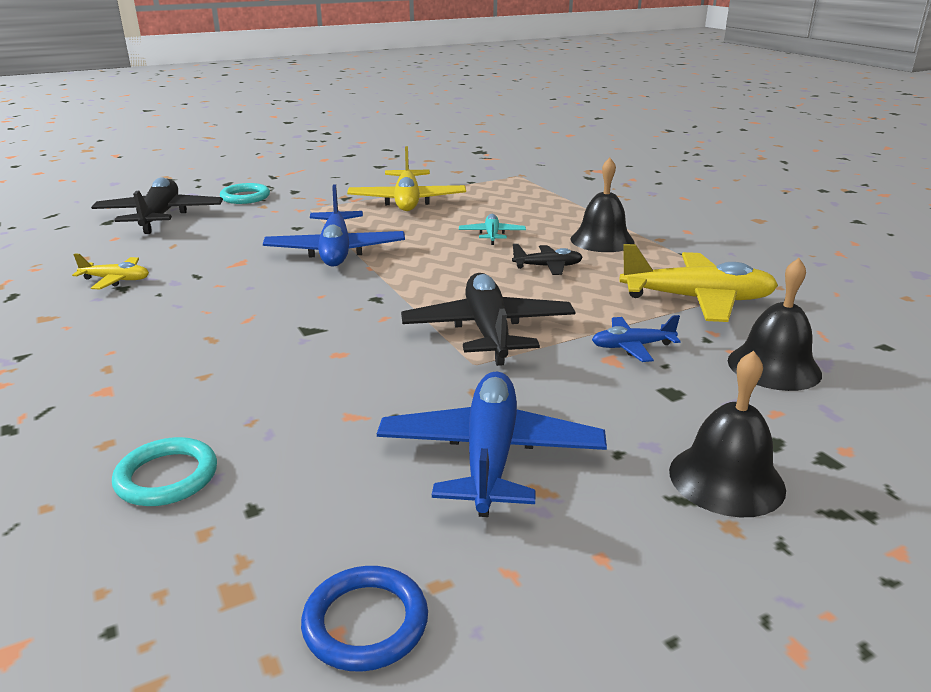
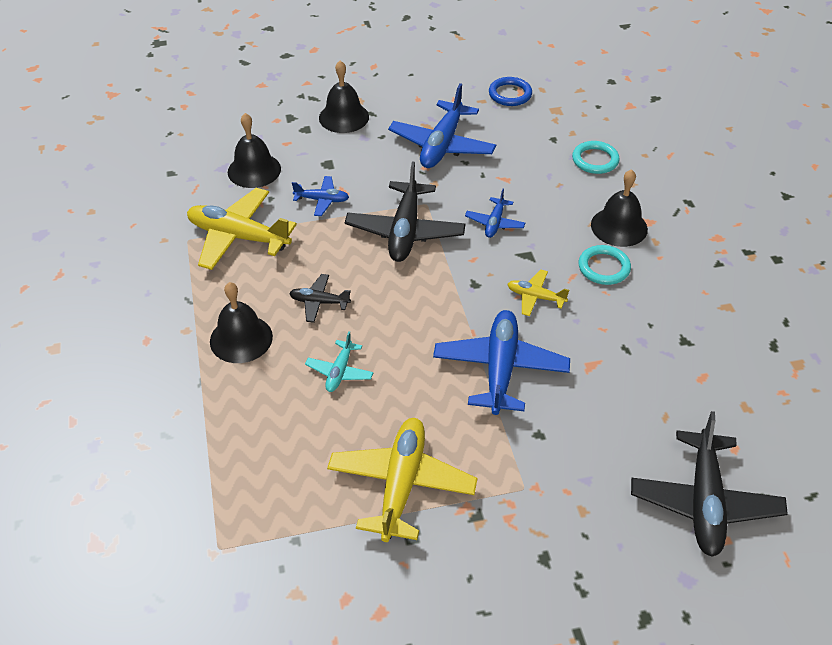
camera: 165 degrees left, 20 degrees up
(116, 280) = (695, 355): yellow plane -> yellow plane (535, 297)
(159, 377) = (619, 227): none -> black bell
(245, 197) = (609, 549): turquoise ring -> turquoise ring (604, 267)
(361, 356) = (494, 223): none -> blue plane

